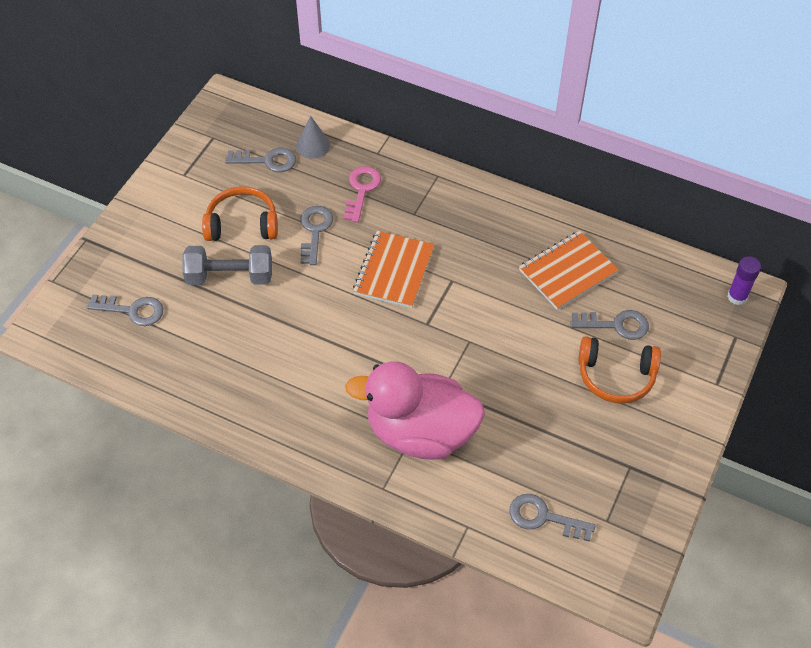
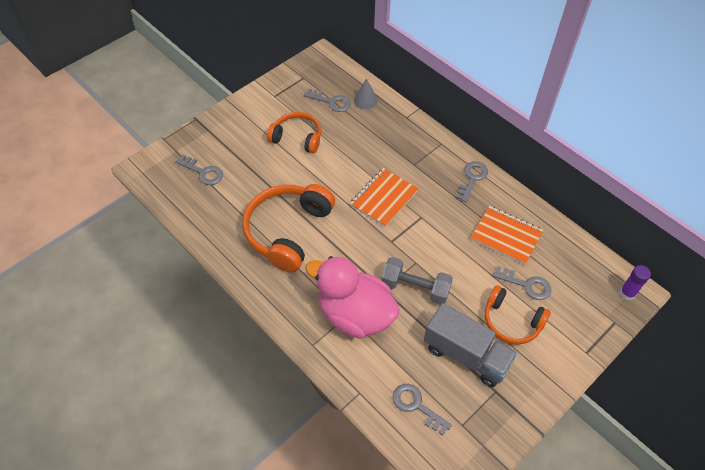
camera: 20 degrees right, 0 degrees up
(230, 276) = (274, 169): grey dumbbell -> grey dumbbell (415, 288)
(286, 353) = (288, 231): none -> orange headphones
(315, 231) = (342, 156): grey key -> grey key (472, 178)
(361, 190) = (385, 138): pink key -> none
(567, 271) = (506, 236): orange notebook -> orange notebook turned 45 degrees clockwise
(578, 435) = (466, 355): none -> grey truck

